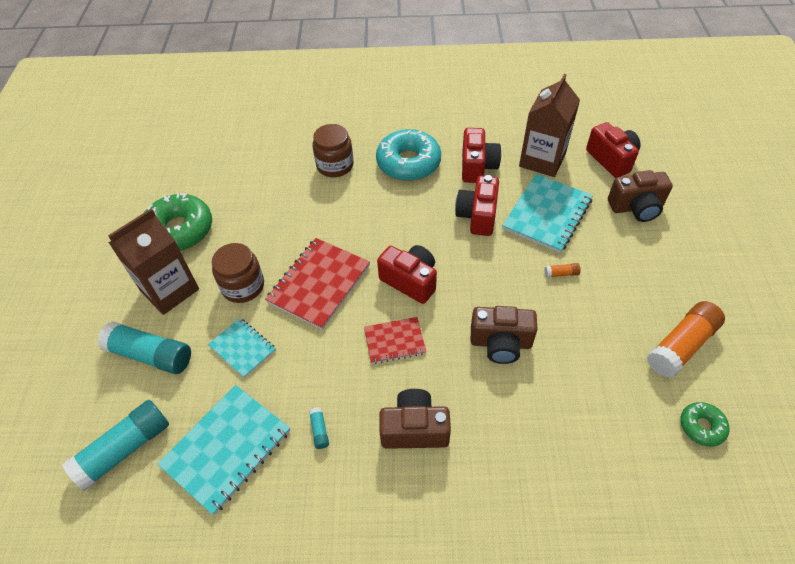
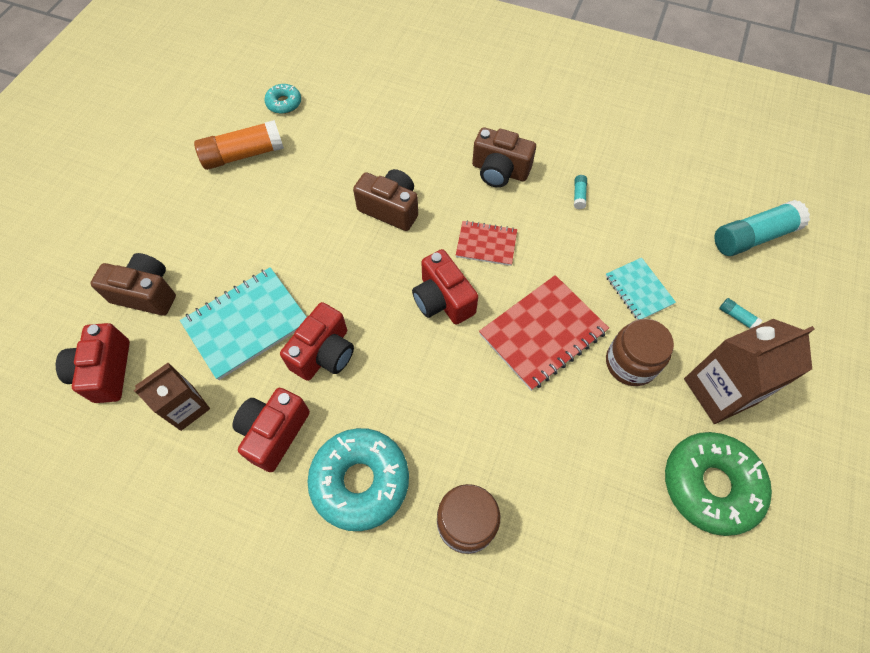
camera: 160 degrees left, 10 degrees up
(150, 355) = (737, 317): turquoise glue stick -> turquoise glue stick, size x0.41
(227, 448) = (661, 208): turquoise notebook -> none
(542, 160) = (186, 407): brown carton -> brown carton, size x0.64
(561, 273) = (288, 251): orange glue stick -> none
(701, 426) = (284, 103): green donut -> turquoise donut

